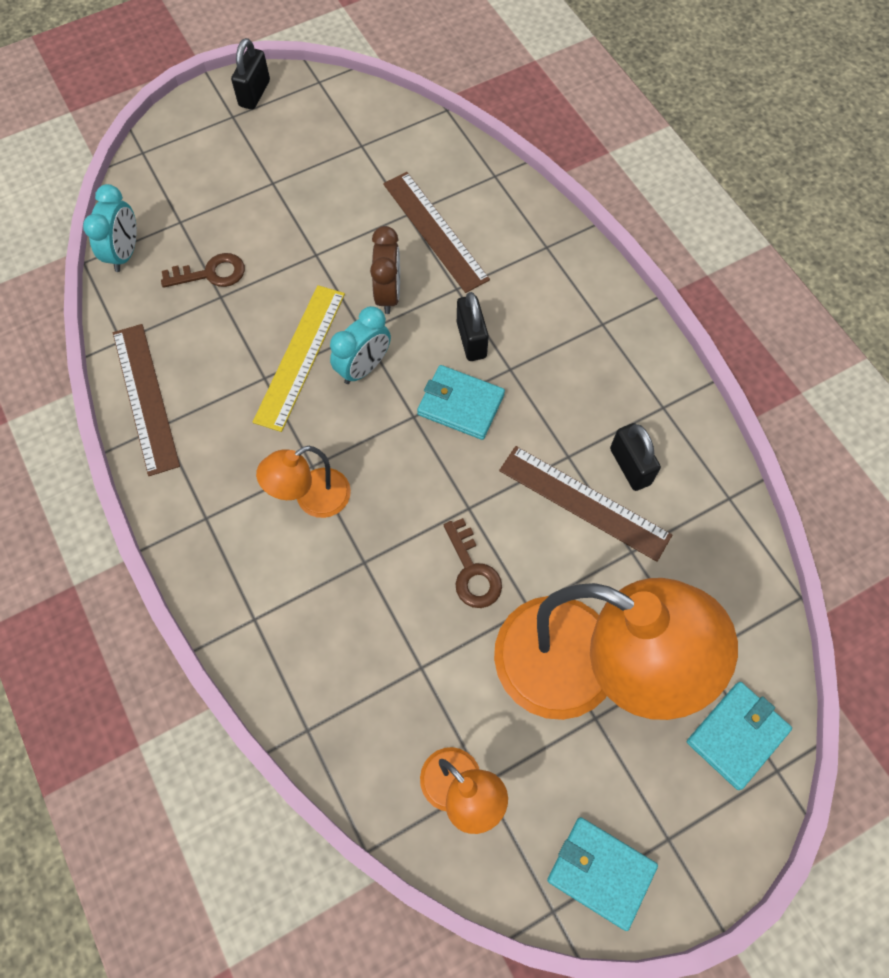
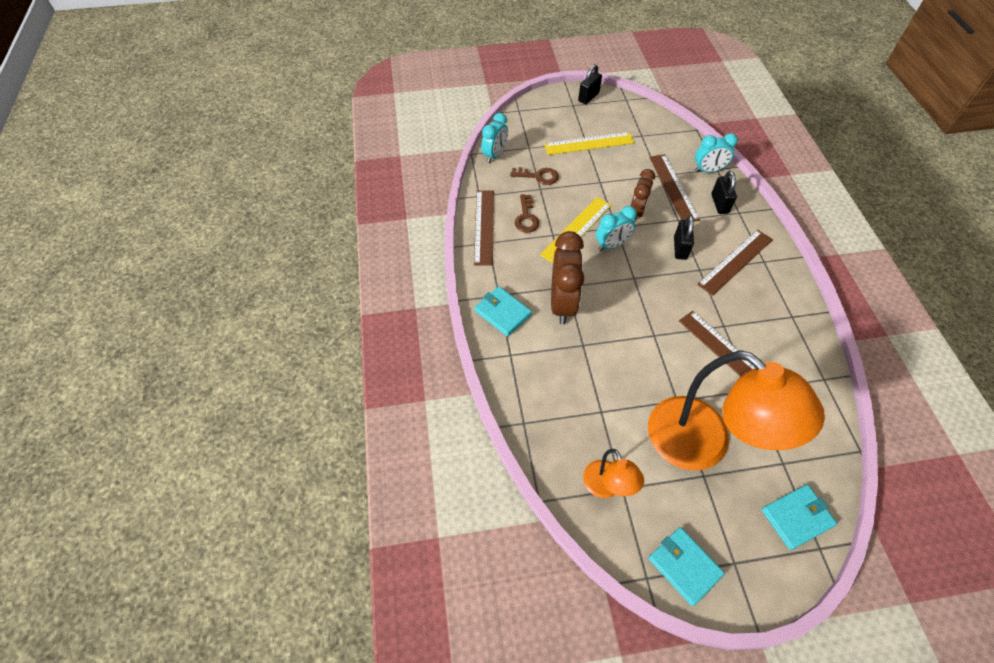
camera: 20 degrees right, 10 degrees down
(279, 185) = (589, 143): none -> yellow ruler
(312, 499) = (562, 303): orange lamp -> brown clock
(460, 405) = (664, 280): turquoise wallet -> turquoise wallet (502, 313)
(472, 571) = (647, 370): brown key -> brown key (526, 217)
(482, 183) = (708, 170): none -> turquoise clock
(560, 338) = (735, 262): none -> brown ruler
(630, 466) = (762, 342): black padlock -> black padlock (719, 204)

